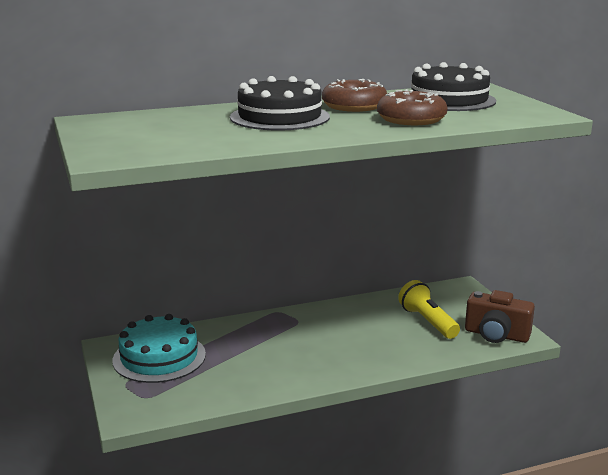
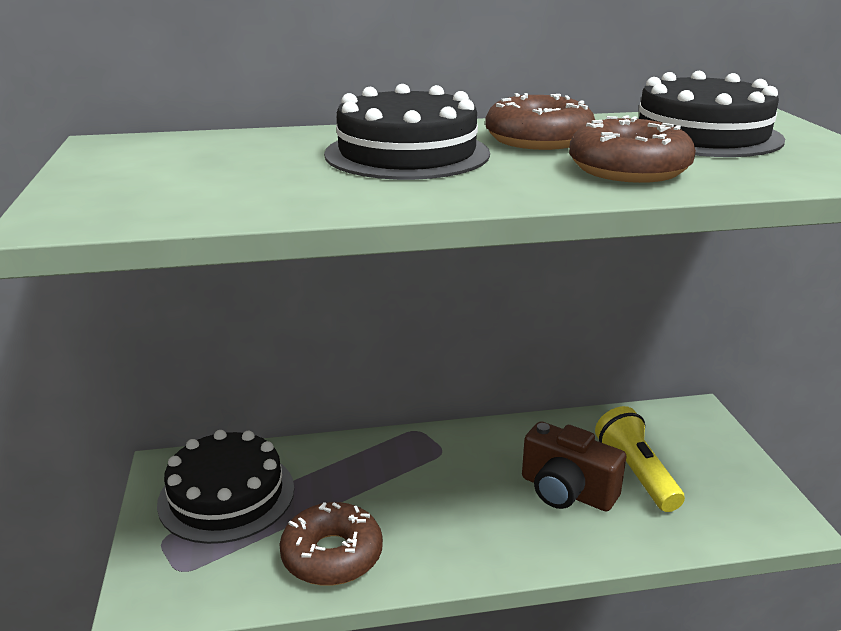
camera: 10 degrees right, 5 degrees up
(159, 357) = (226, 495): turquoise cake -> black cake
(243, 380) = (332, 555): none -> brown donut
(496, 335) = (743, 512): brown camera -> brown camera (566, 491)

